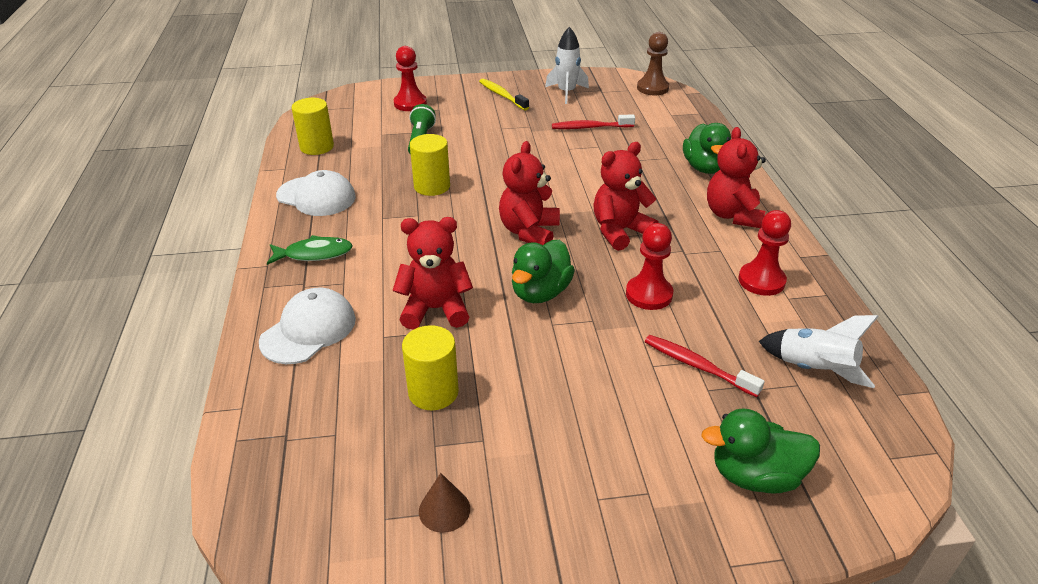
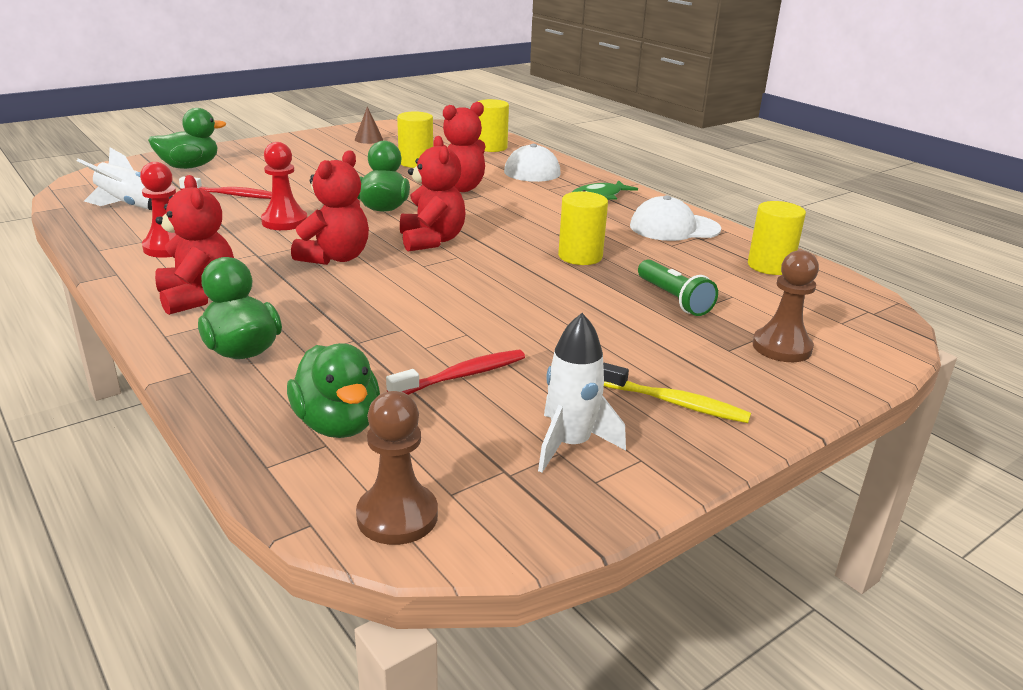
camera: 150 degrees right, 10 degrees down
(289, 412) = (491, 147): none -> yellow cylinder
(410, 103) = (781, 347): red pawn -> brown pawn
(663, 121) = (338, 424): none -> green duck

